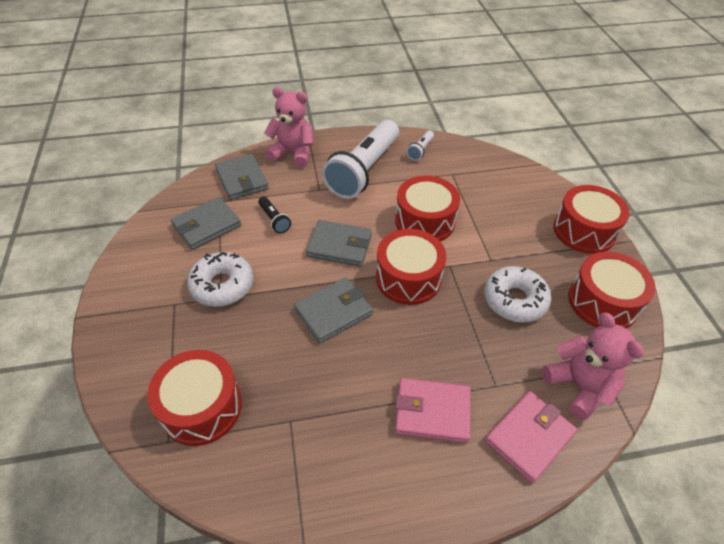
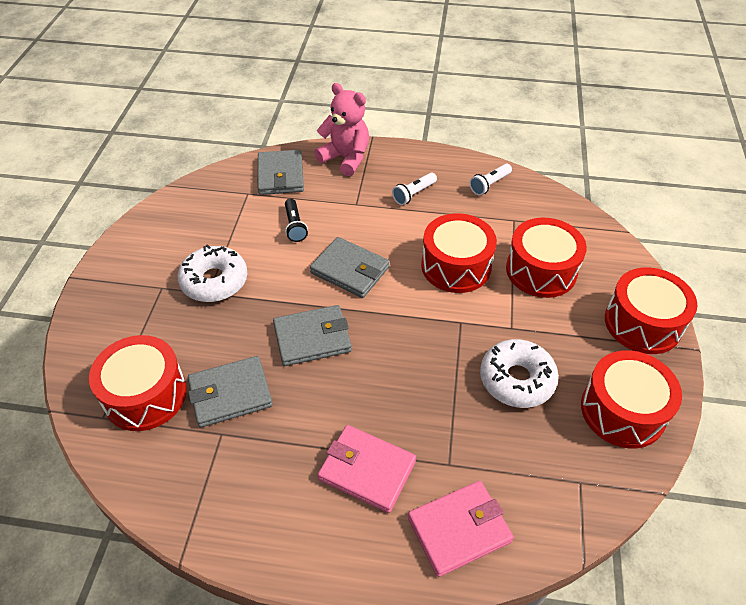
camera: 20 degrees right, 0 degrees up
(207, 225) = (225, 216): grey wallet -> grey wallet (230, 394)
(363, 171) = (413, 194): white flashlight -> white flashlight, size x0.41
(408, 278) = (408, 323): red drum -> red drum (541, 270)
(579, 386) = (544, 494): pink teddy bear -> none

